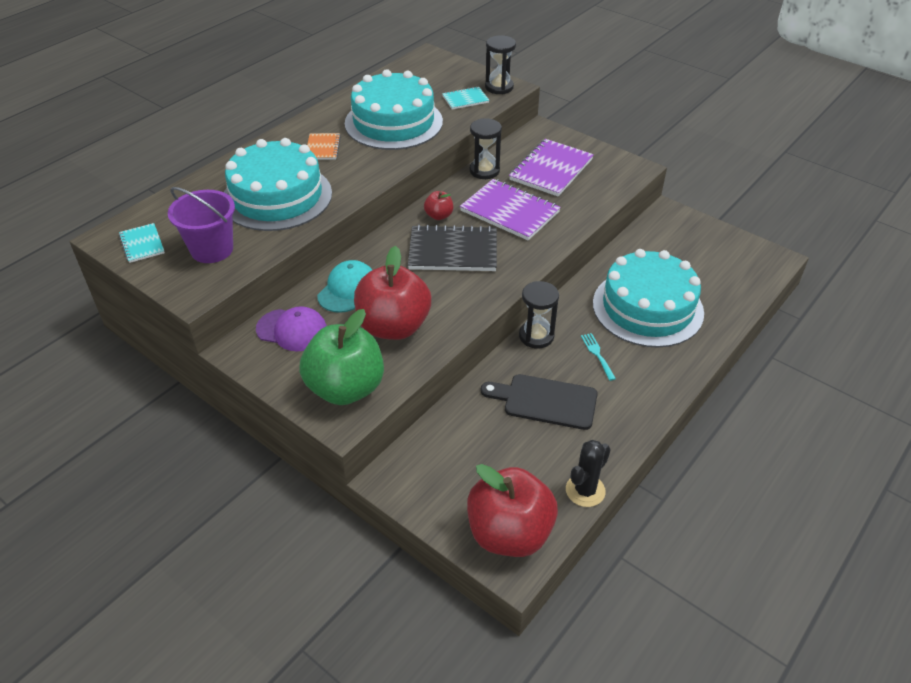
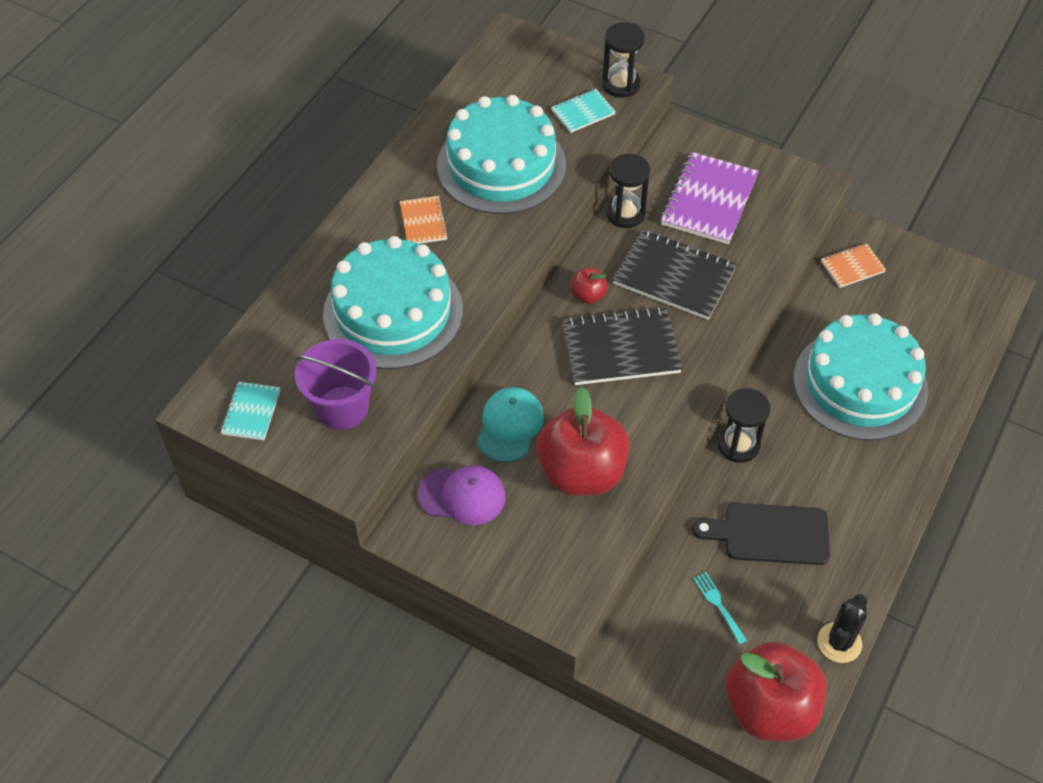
camera: 10 degrees left, 10 degrees up
(142, 244) = (251, 412): turquoise notebook -> turquoise notebook turned 45 degrees clockwise
(345, 388) = (552, 567): green apple -> none
(510, 211) = (674, 276): purple notebook -> black notebook
(597, 354) = (815, 460): turquoise fork -> turquoise fork (718, 605)
(659, 232) = (852, 267): none -> orange notebook

